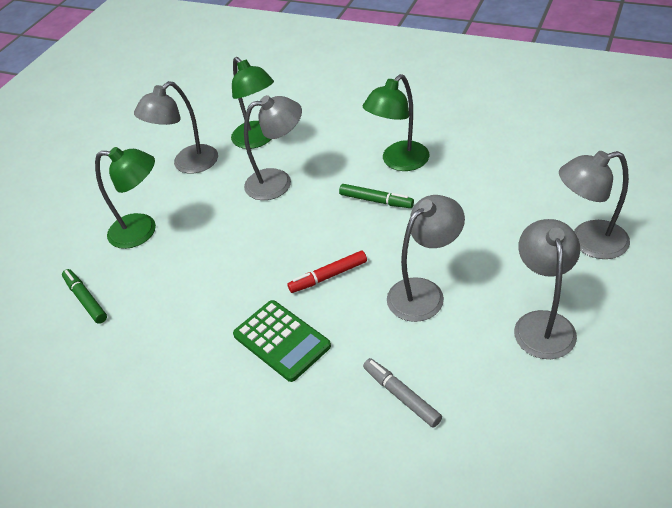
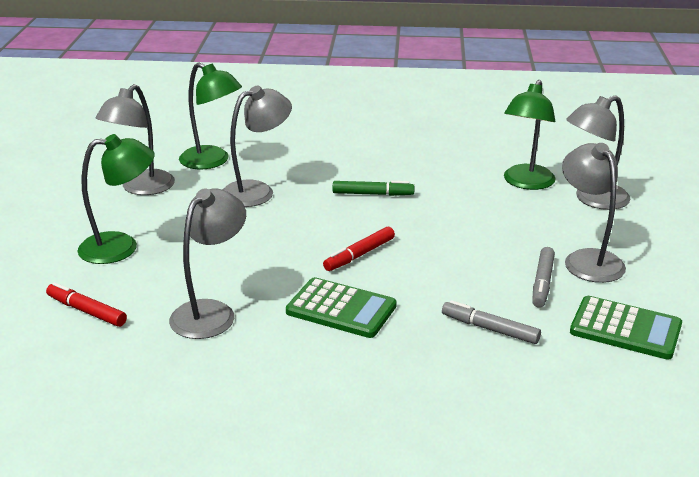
camera: 25 degrees left, 15 degrees down
(86, 300) = (87, 311): green marker -> red marker
(399, 162) = (378, 164): green lamp -> green lamp (526, 183)
(424, 292) = (464, 253): grey lamp -> grey lamp (211, 312)
(481, 346) = (542, 282): none -> grey marker
(535, 427) = (625, 329): none -> green calculator

